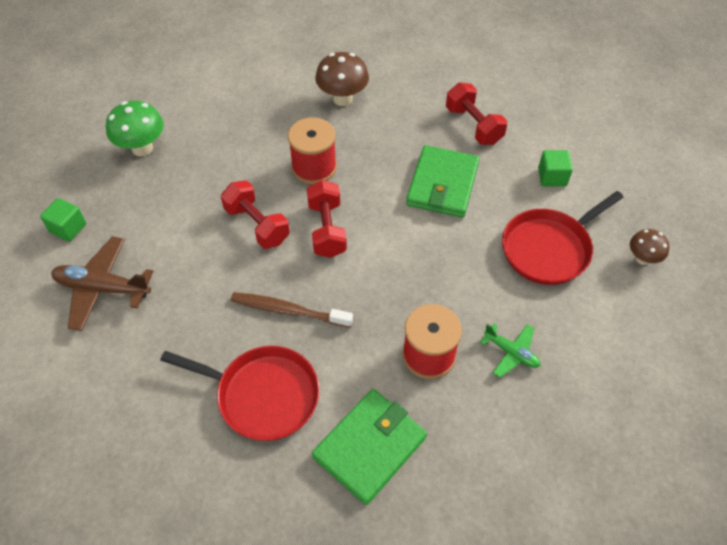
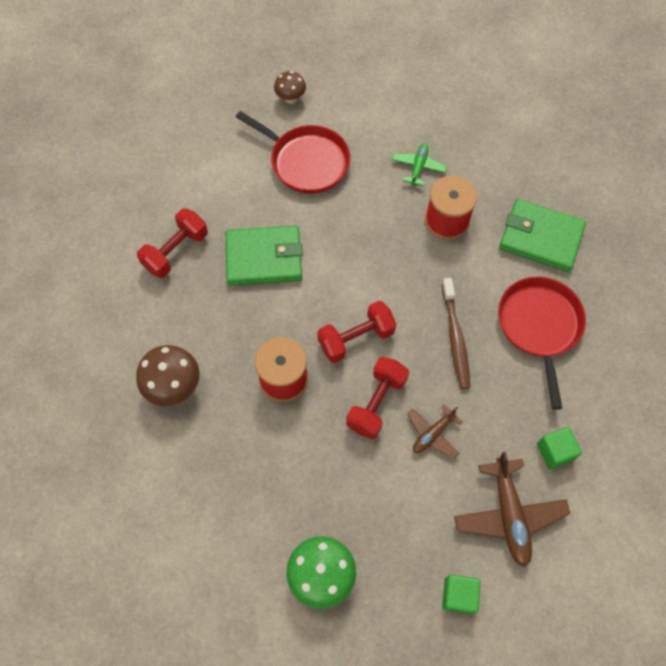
camera: 110 degrees left, 10 degrees up
(206, 257) = (432, 434): none -> brown plane
(552, 177) = (223, 174): green cube -> green cube (554, 452)

